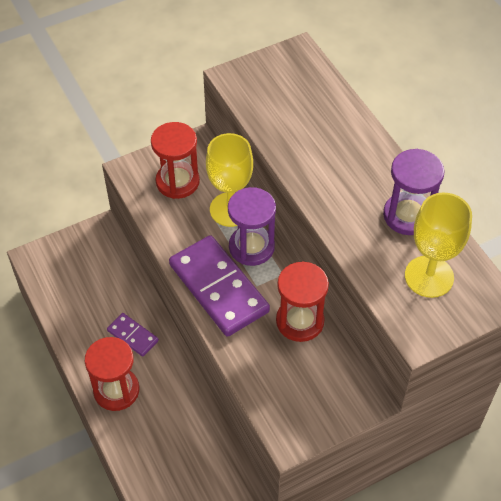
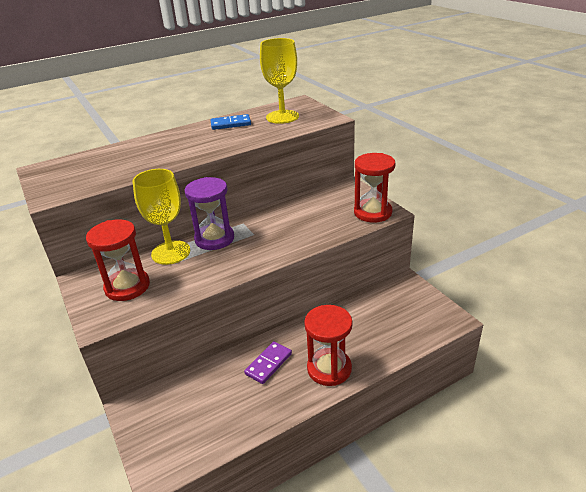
camera: 90 degrees left, 20 degrees down
(218, 288) = (256, 252): purple domino -> none
(300, 321) = (287, 213): red hourglass -> red hourglass (372, 212)
(408, 215) = (231, 124): purple hourglass -> blue domino

